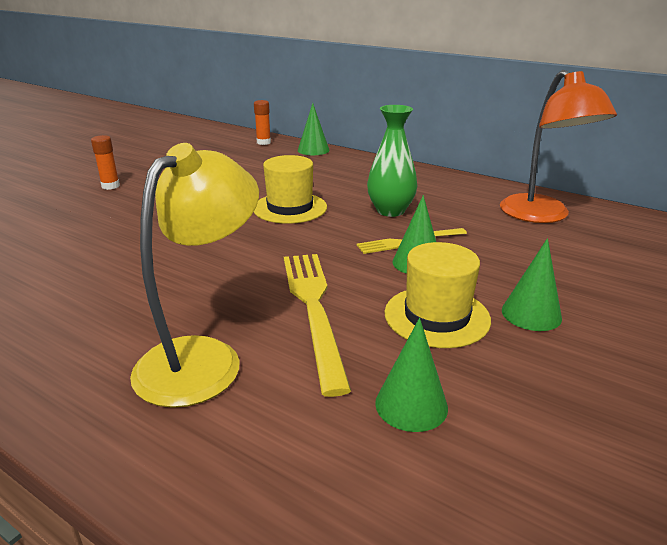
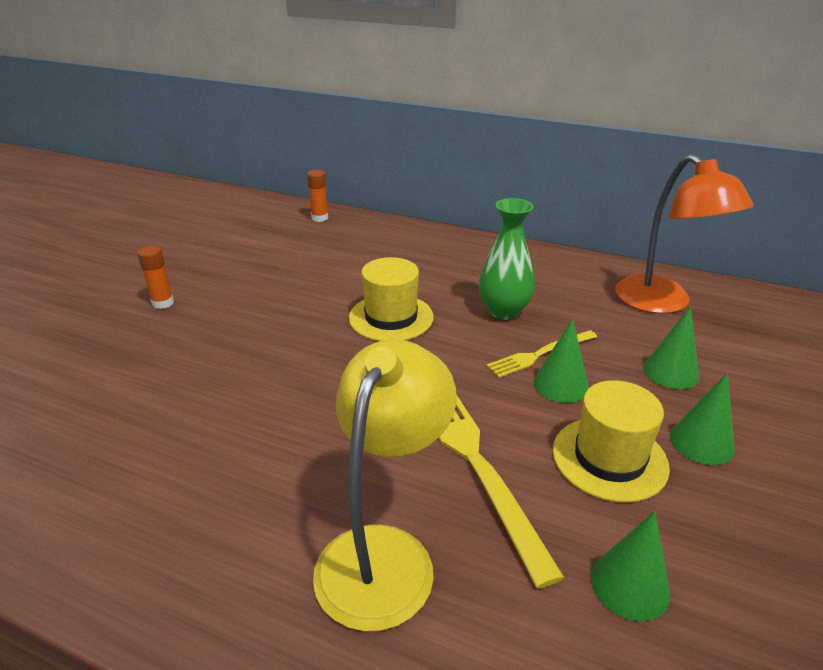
camera: 10 degrees left, 5 degrees up
(313, 150) = (382, 225): green cone -> green cone (670, 372)

